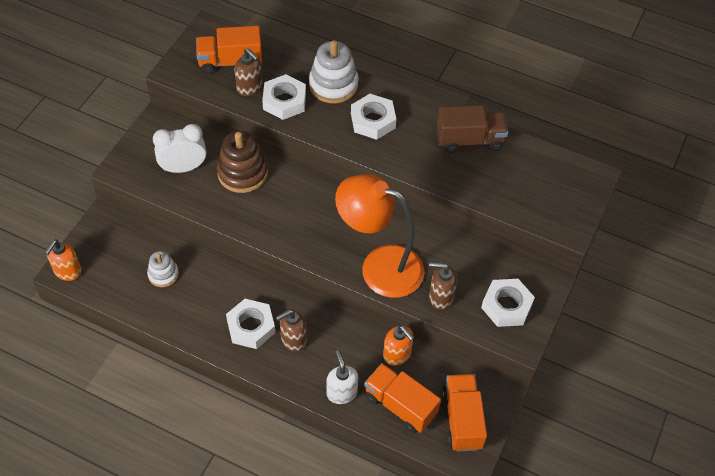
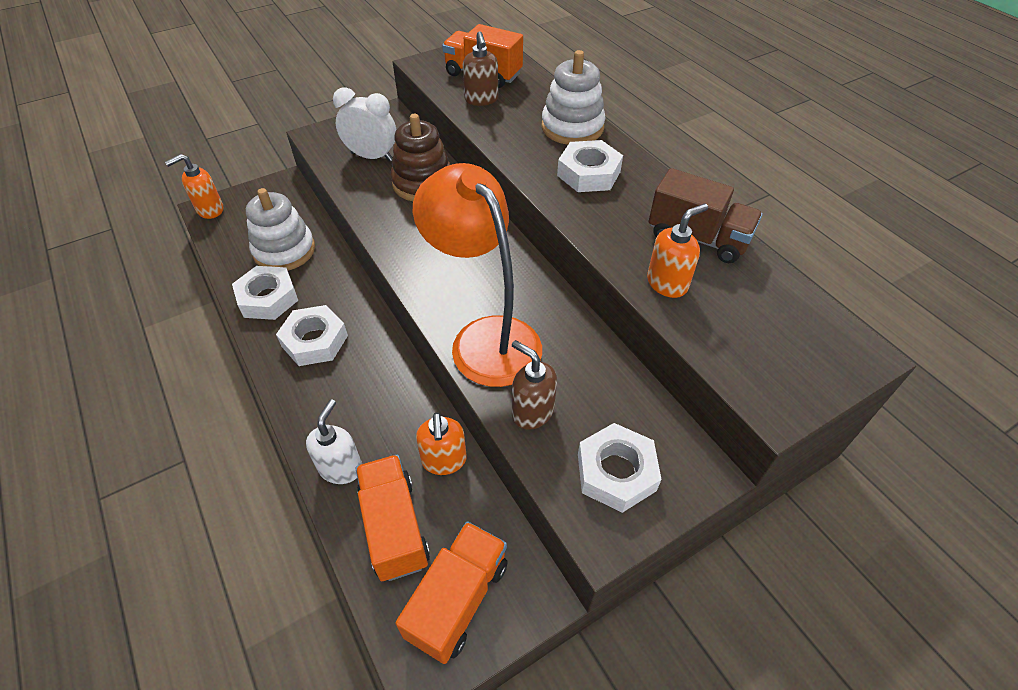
camera: 35 degrees right, 5 degrees down
(163, 274) = (284, 251): white stacking toy -> white stacking toy, size x1.69
(284, 101) = (505, 122): white nut -> white nut (268, 298)
(293, 339) = (344, 377): brown soap dispenser -> none
(473, 181) = (667, 283): none -> orange soap dispenser

